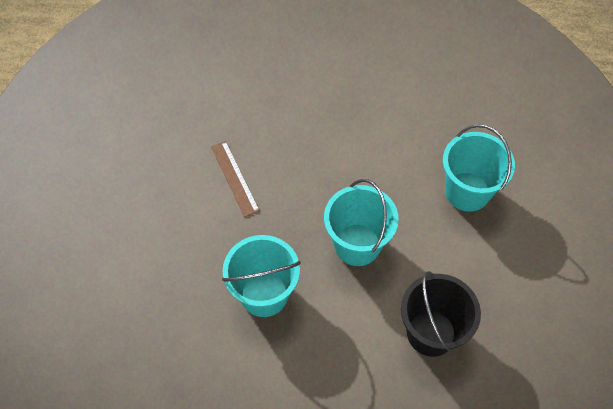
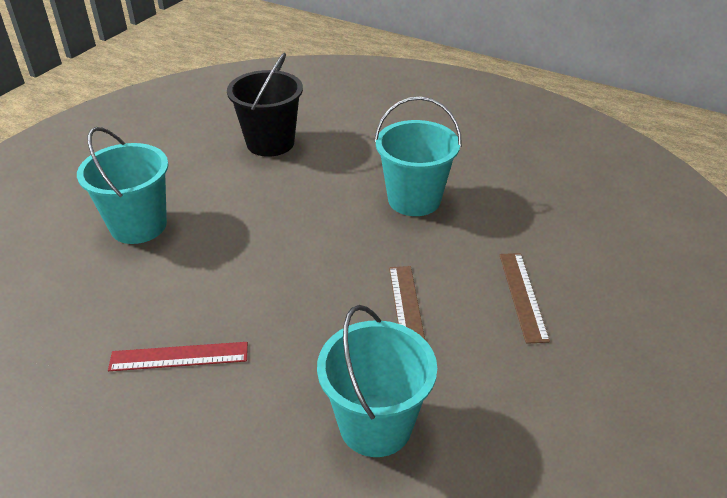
camera: 160 degrees left, 20 degrees down
(156, 216) = (523, 296): none -> brown ruler
(357, 245) = (294, 212): turquoise bucket -> turquoise bucket (375, 425)
(361, 103) = (179, 357): none -> red ruler

